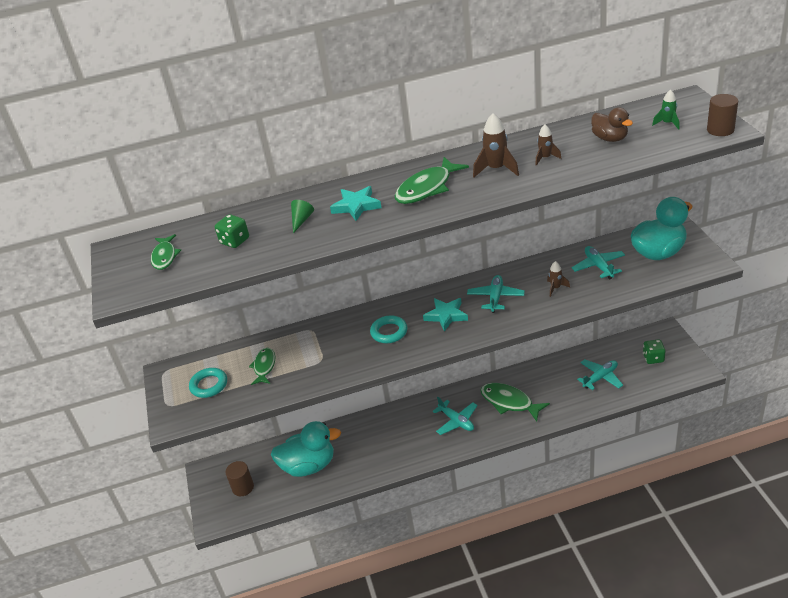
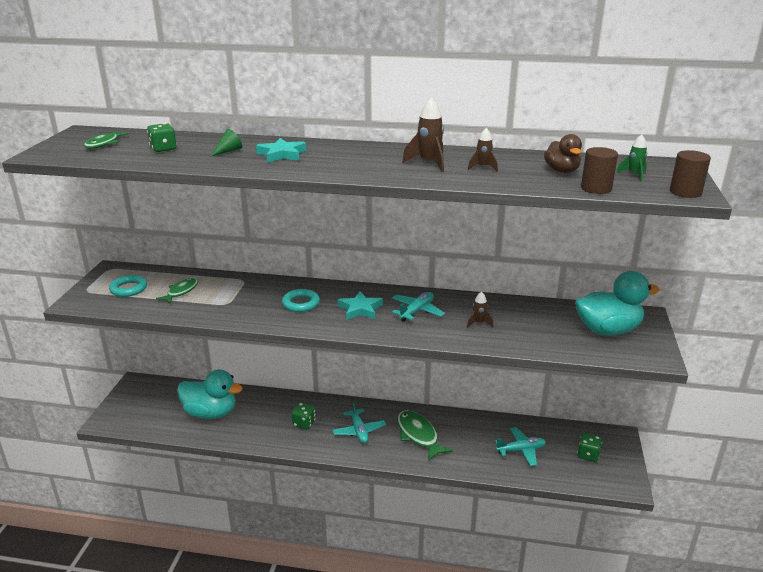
camera: 20 degrees right, 10 degrees down
(243, 487) = (148, 407): brown cylinder -> brown cylinder (596, 188)
(403, 436) = (304, 423): none -> green dice
(427, 188) = (353, 159): green fish -> none
(598, 266) = (536, 321): turquoise plane -> none

